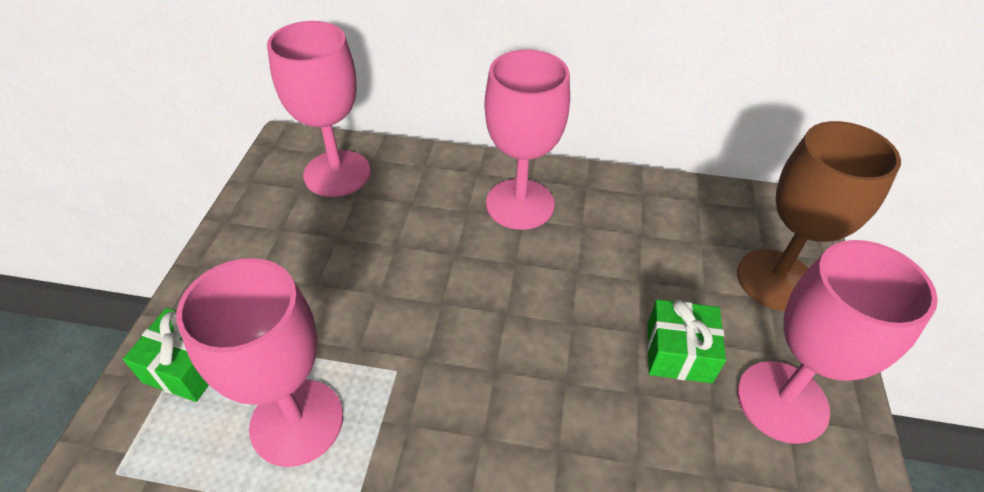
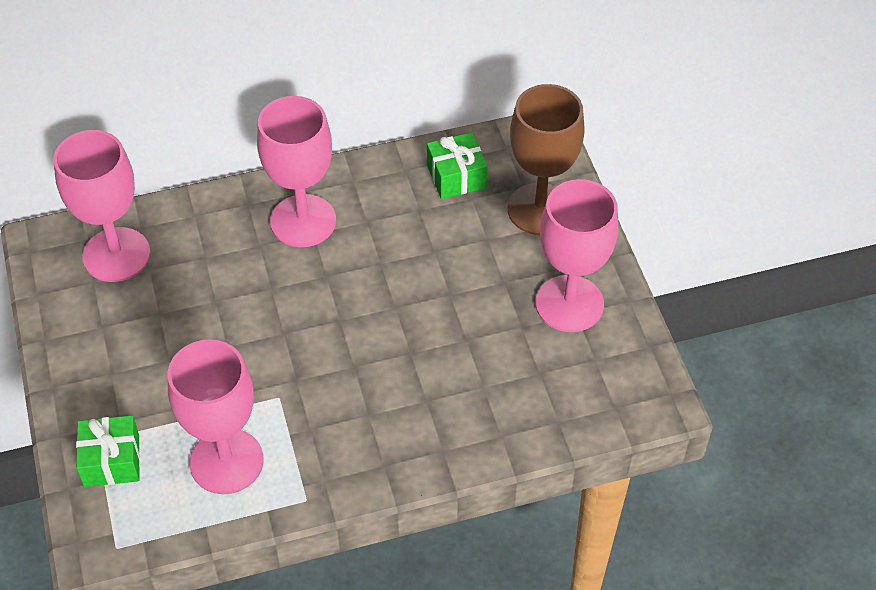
camera: 25 degrees left, 5 degrees up
(678, 352) = (485, 298): green gift -> green gift (456, 176)

